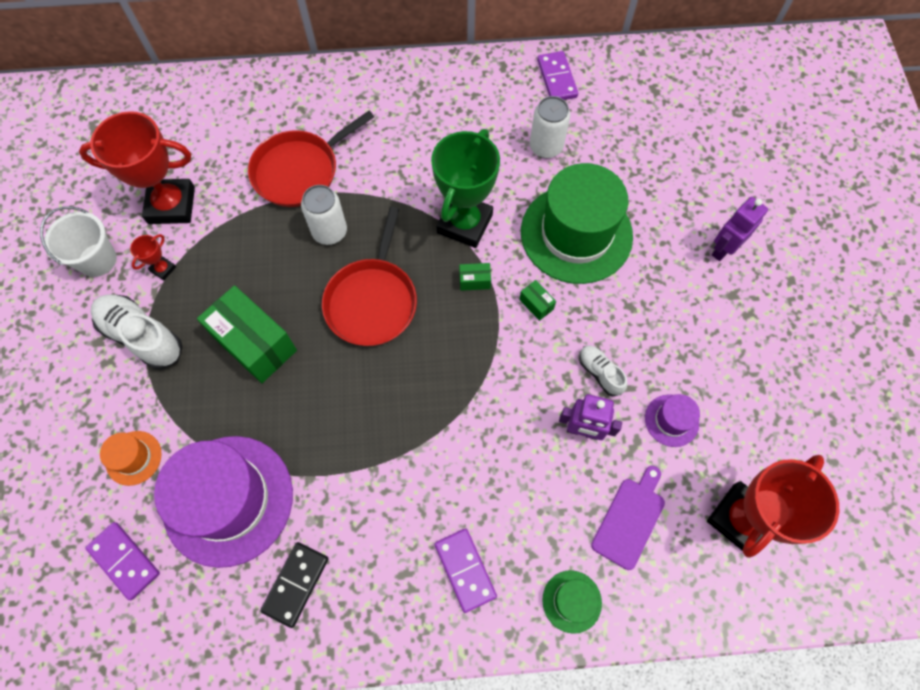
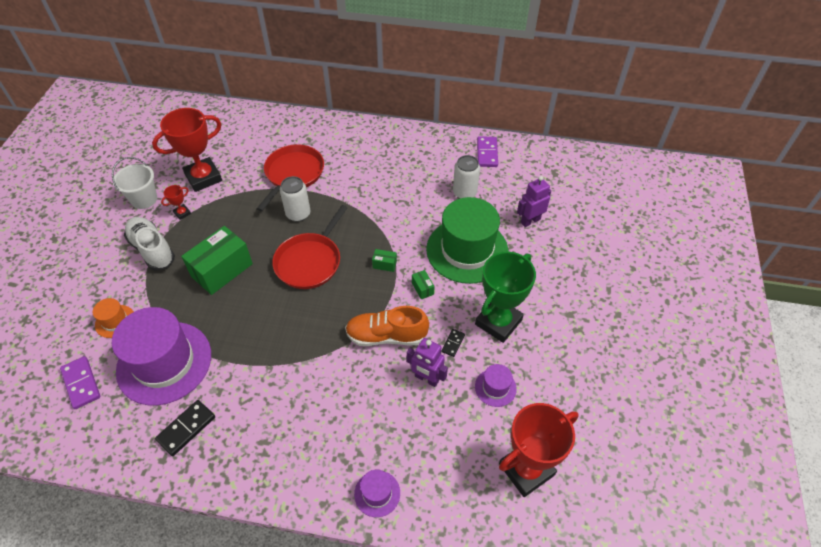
camera: 15 degrees right, 15 degrees down
(171, 205) = (203, 177): red trophy -> red trophy turned 45 degrees counterclockwise
(255, 343) = (222, 270): green box -> green box turned 75 degrees clockwise
(300, 171) = (293, 174): red pan -> red pan turned 135 degrees clockwise
(465, 223) = (391, 228): green trophy -> green trophy (498, 322)
(465, 570) = (307, 450): purple domino -> none
(512, 384) = (386, 336): none -> orange shoe
(572, 601) = (377, 493): green hat -> purple hat
(600, 373) = (453, 343): white shoe -> black domino
(630, 519) = (441, 447): purple cutting board -> none
(723, 249) = (572, 283): purple robot -> purple robot (530, 221)

